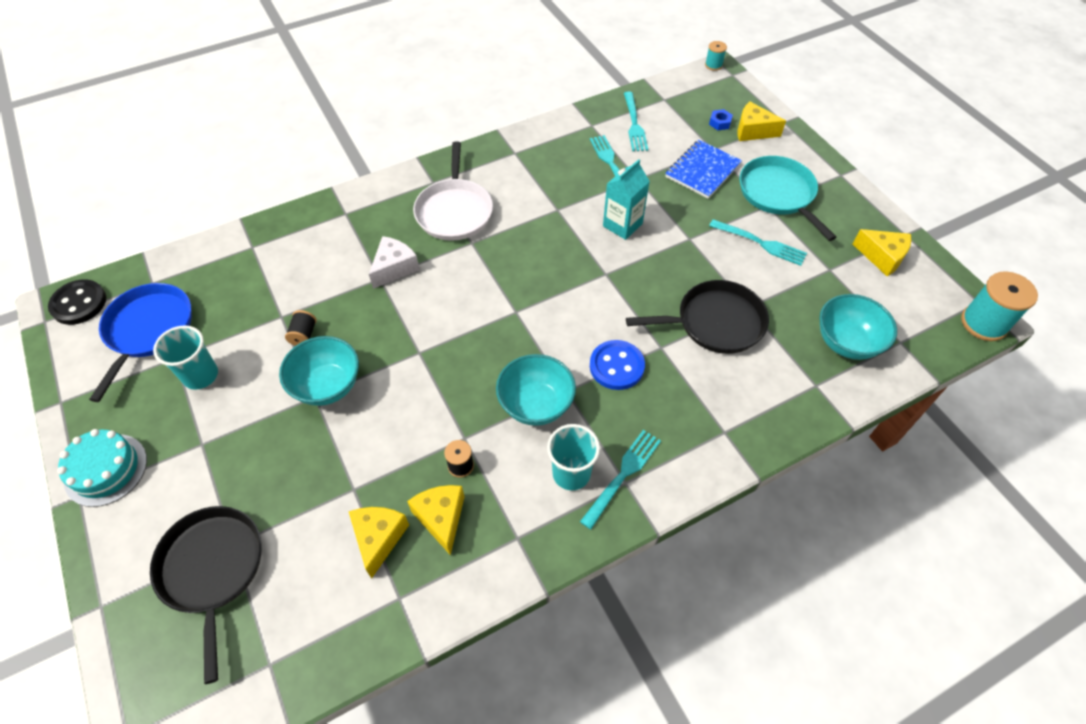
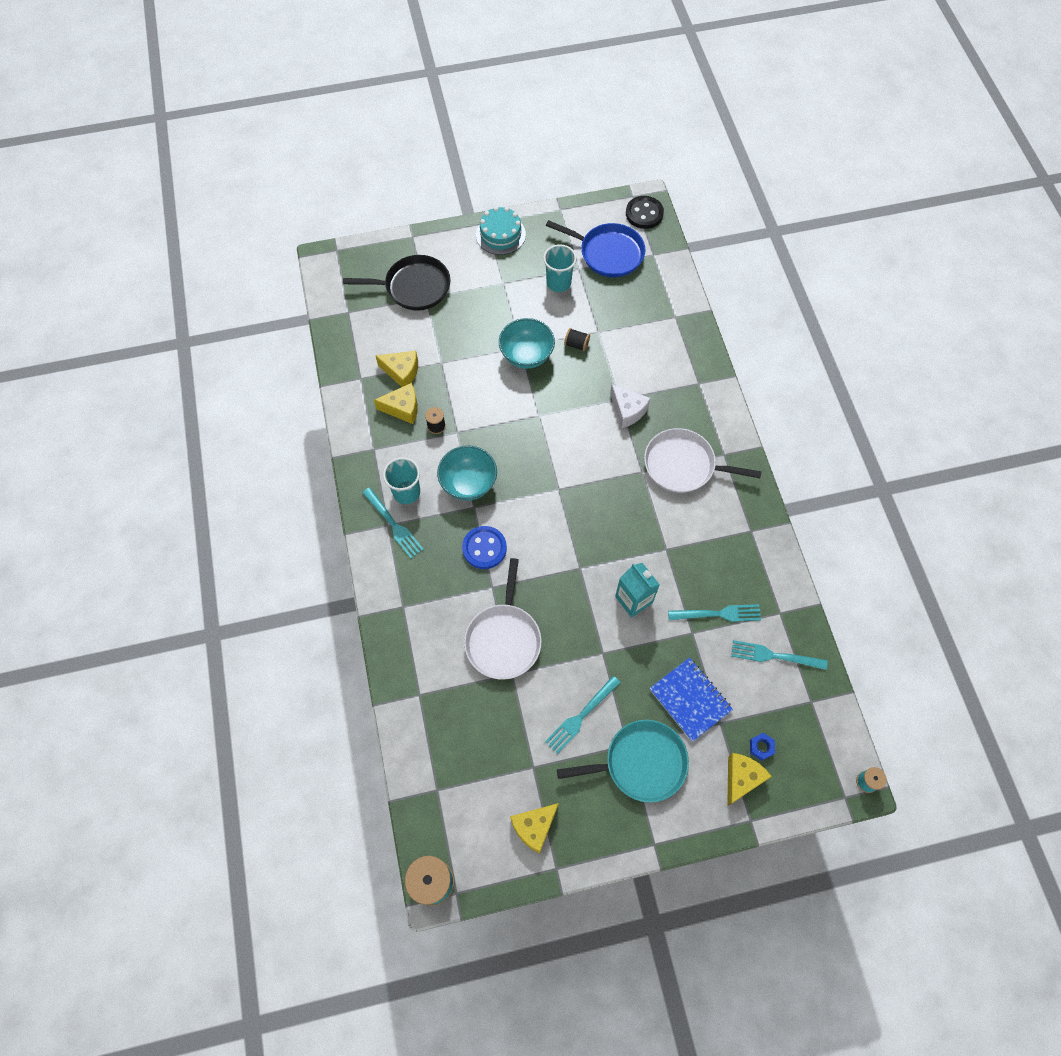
camera: 105 degrees right, 10 degrees up
(715, 322) = (503, 639): black pan -> white pan
(846, 342) = (451, 741): turquoise bowl -> none

